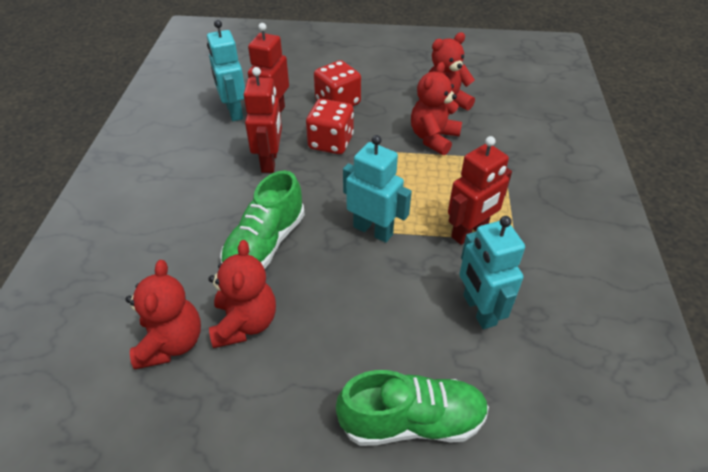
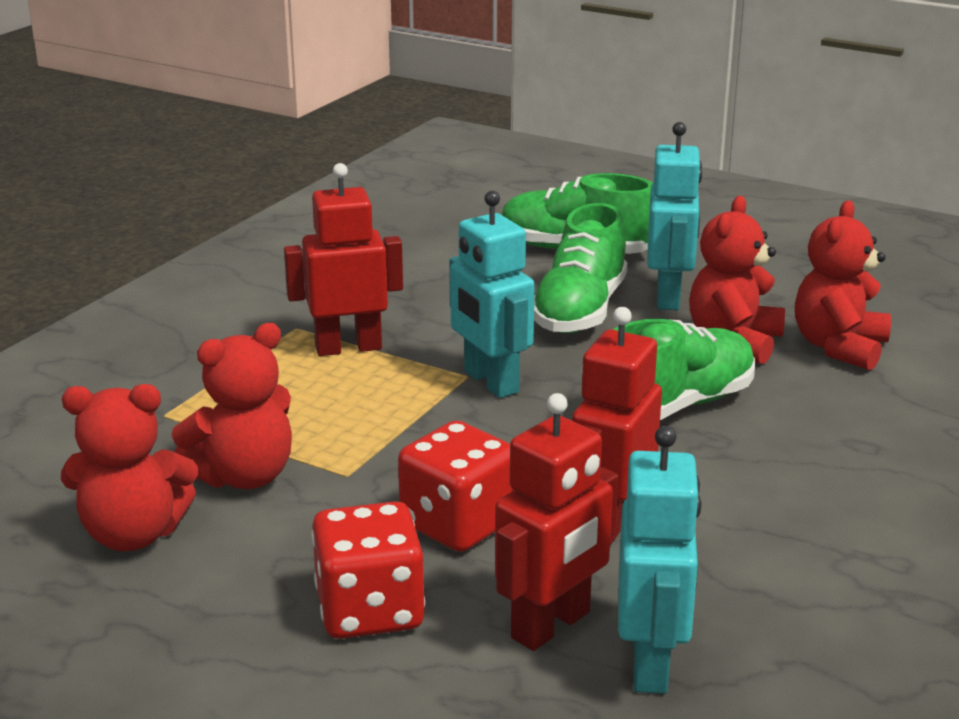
camera: 155 degrees left, 20 degrees down
(361, 323) = (580, 310): none -> green shoe
(479, 310) = (424, 289): turquoise robot -> turquoise robot (669, 297)

